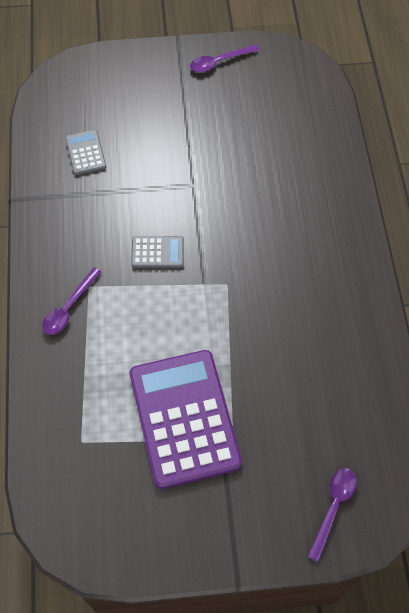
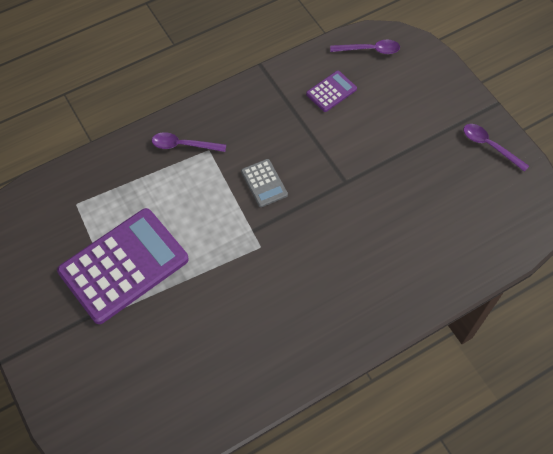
camera: 65 degrees right, 0 degrees up
(85, 153) = (331, 91): grey calculator -> purple calculator
(333, 507) = (90, 410): purple spoon -> purple spoon (369, 50)

